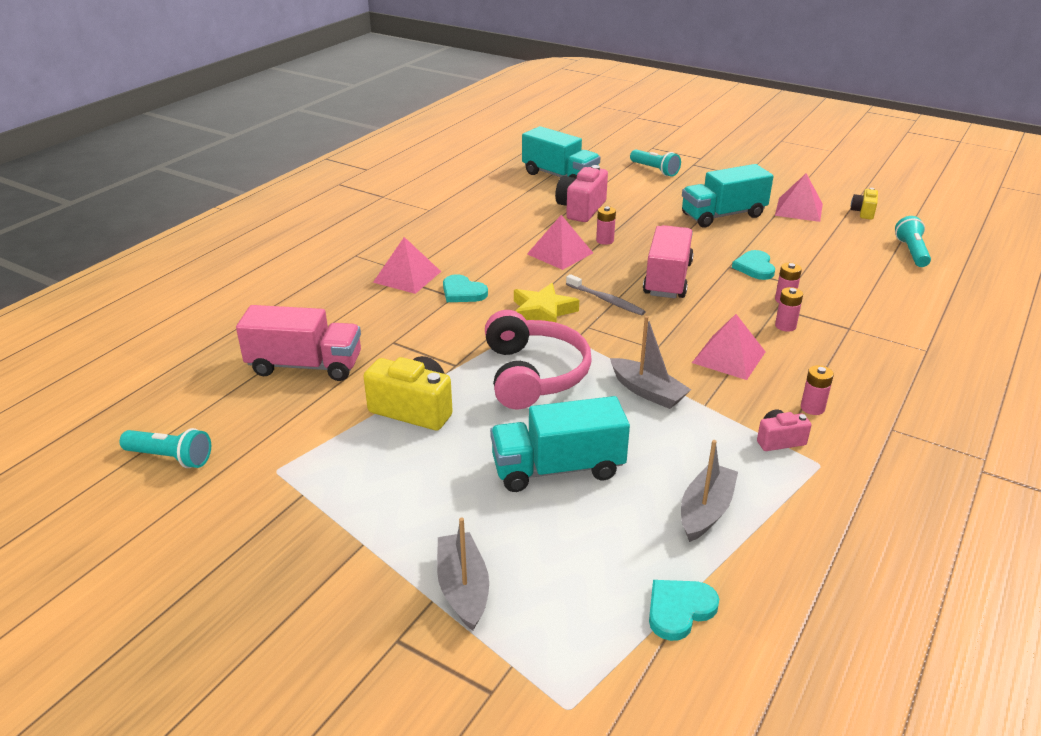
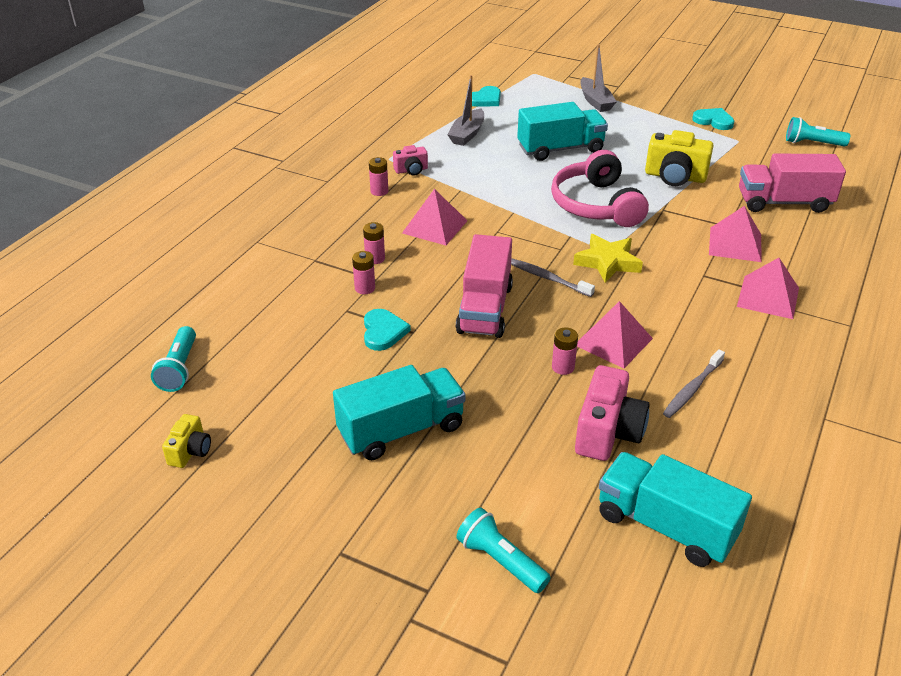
camera: 175 degrees right, 5 degrees up
(463, 292) = (697, 280): turquoise heart -> turquoise heart (713, 121)
(511, 226) = (692, 389): none -> grey toothbrush
(647, 391) = (503, 196): grey boat -> none
(799, 209) = (284, 452): pink pyramid -> pink pyramid (735, 244)

